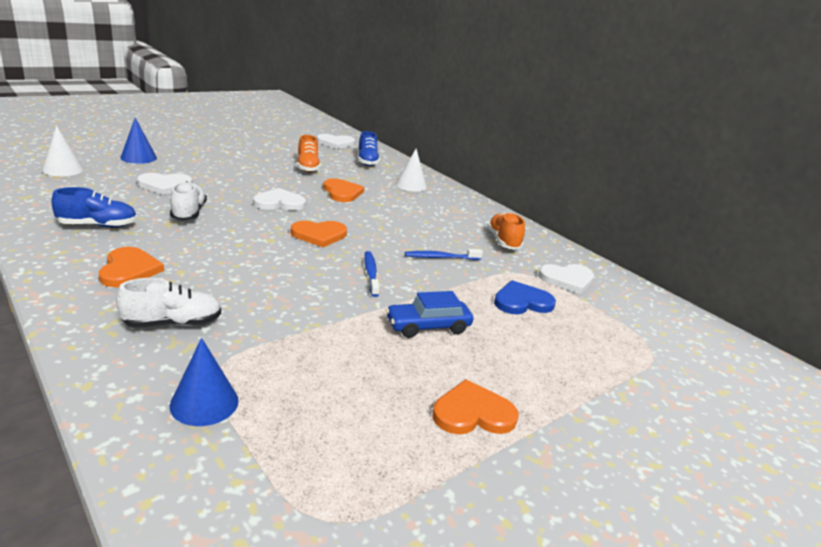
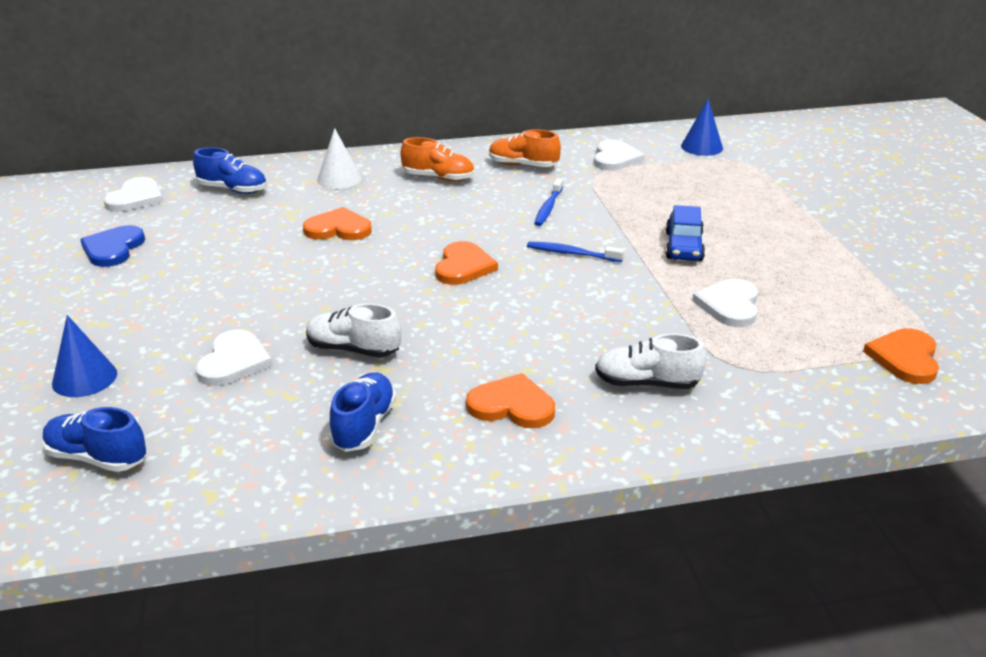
camera: 60 degrees left, 5 degrees up
(63, 169) = (97, 458): white cone -> blue shoe
(172, 323) = (647, 383): white shoe -> white shoe turned 90 degrees counterclockwise
(204, 403) = (786, 377): blue cone -> blue cone (702, 147)
(279, 203) = (351, 278): white heart -> white heart (729, 305)
(307, 167) = (228, 237): orange shoe -> orange shoe (438, 178)
(473, 413) = (813, 257): orange heart -> orange heart (905, 358)
(522, 301) = (651, 191): blue heart -> blue heart (113, 248)

